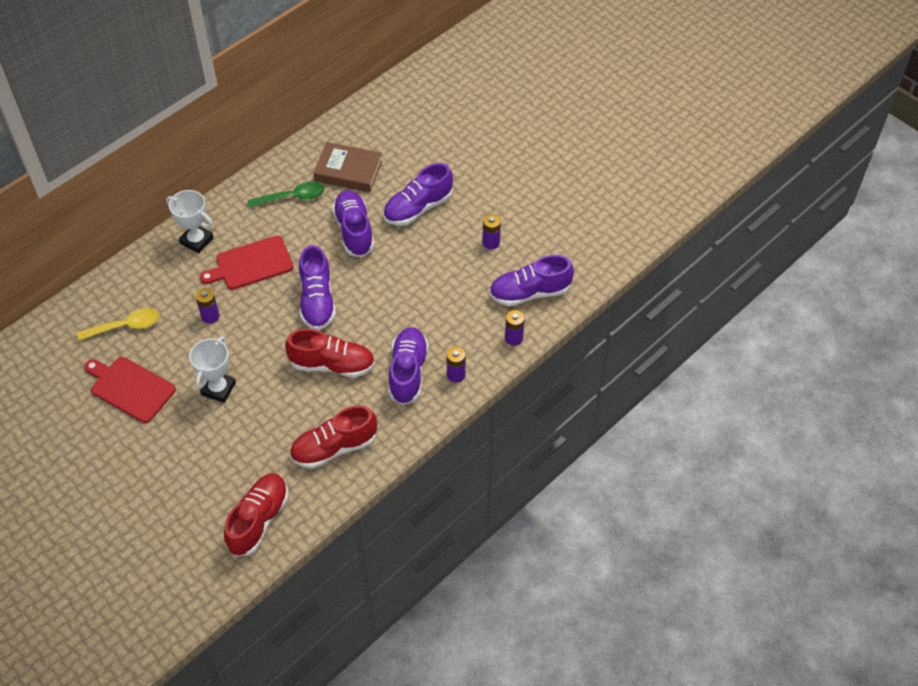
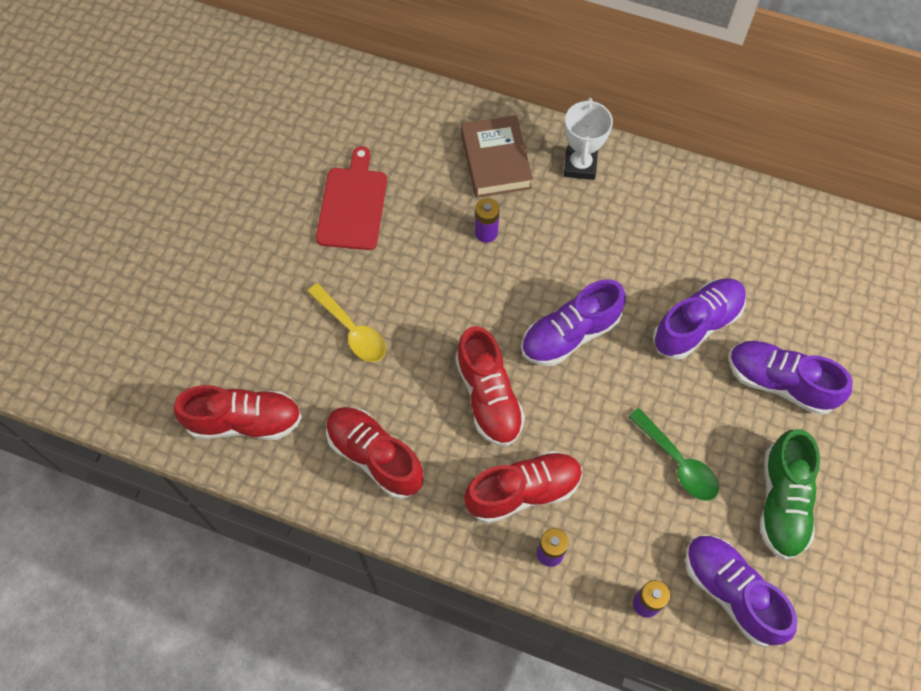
camera: 65 degrees right, 10 degrees up
(126, 326) = (428, 158): yellow spoon -> yellow spoon (352, 330)
(218, 389) = (394, 291): white trophy -> none
(251, 264) = (580, 237): red cutting board -> none
(292, 197) = (703, 231): green spoon -> green spoon (678, 462)
(348, 171) = (783, 273): brown book -> brown book (495, 161)
(408, 372) = (523, 491): purple shoe -> red shoe
(491, 242) = (782, 502): purple battery -> green shoe

